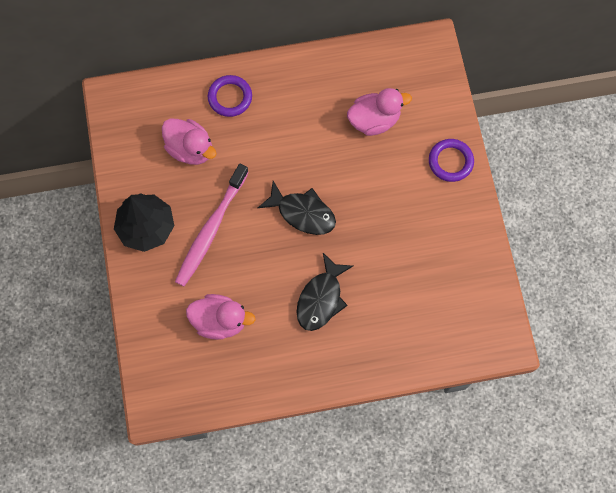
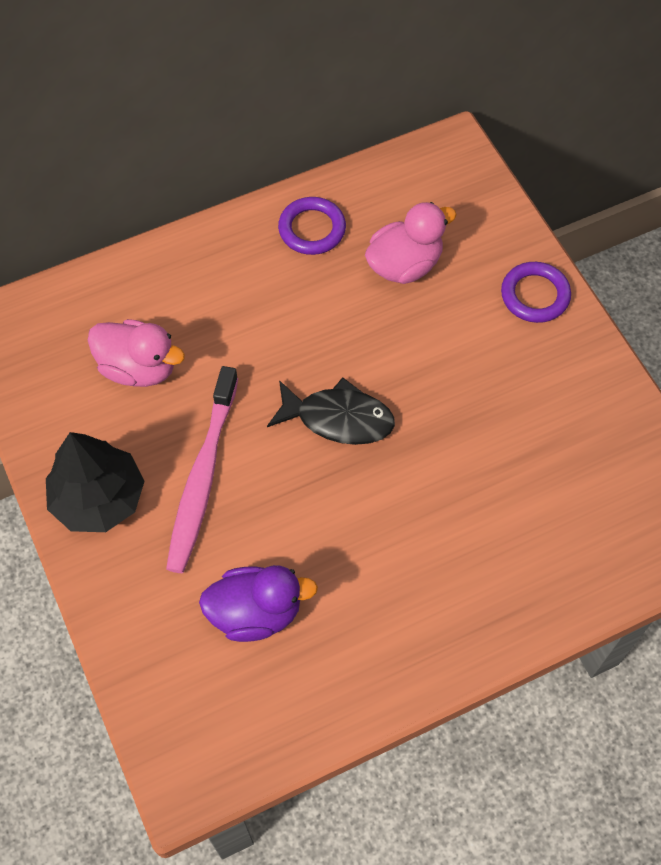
camera: 15 degrees left, 10 degrees down
(220, 321) = (256, 612): pink duck -> purple duck
(230, 97) = (180, 282): purple ring -> purple ring (312, 229)
(321, 298) = (406, 537): black fish -> none

